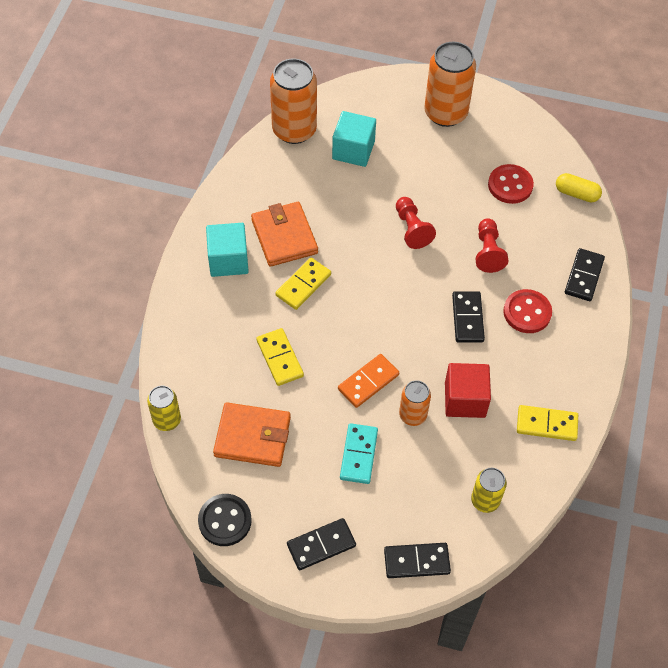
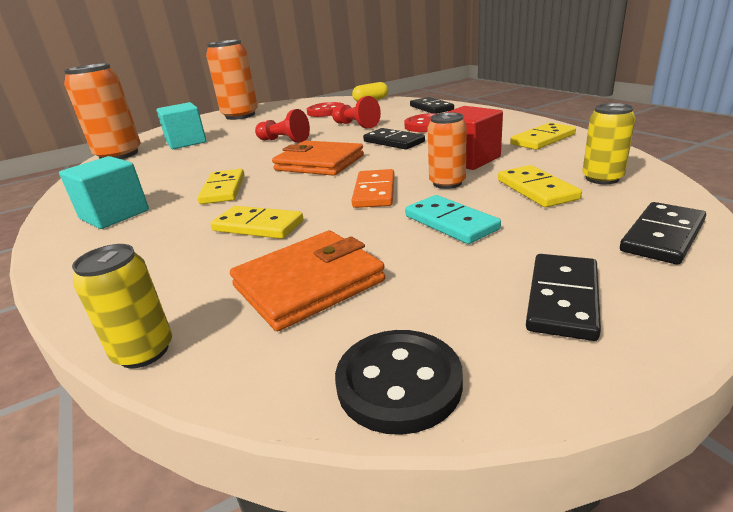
camera: 40 degrees left, 30 degrees down
(284, 236) = (168, 183): orange wallet -> orange wallet (319, 163)
(439, 472) = (536, 189): none -> yellow domino

